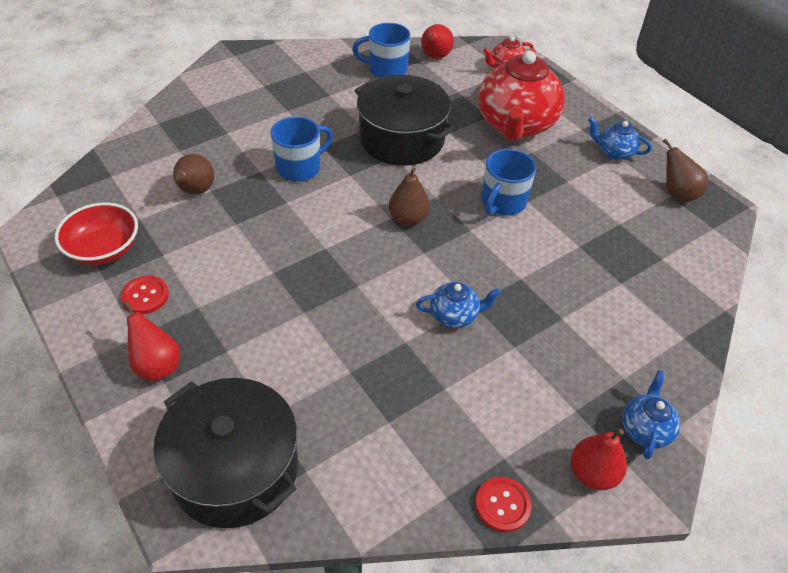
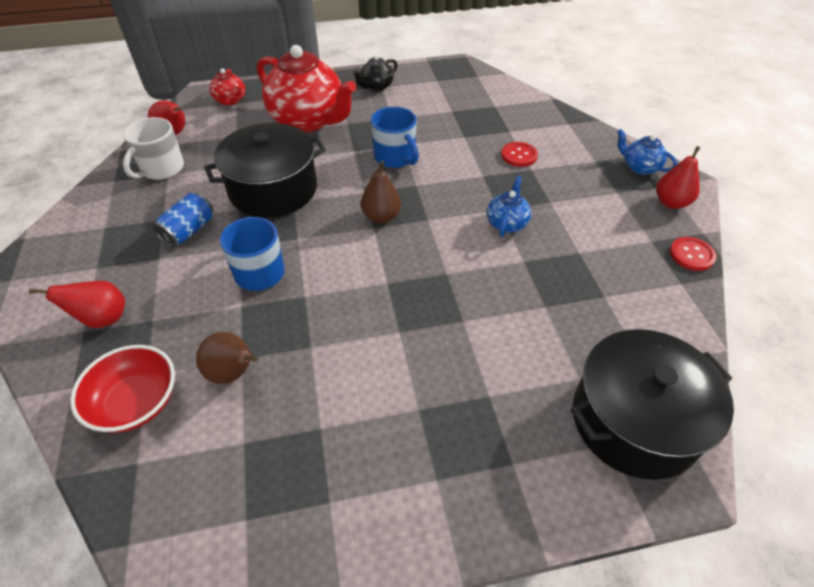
camera: 65 degrees left, 0 degrees up
(104, 249) = (275, 494): red bowl -> red bowl (136, 402)
(145, 296) = (379, 459): red button -> red button (519, 155)
(157, 366) = (488, 466): red pear -> red pear (102, 319)
(324, 113) = (189, 231): none -> blue can
(386, 69) = (162, 169): blue mug -> white mug
(614, 152) = (376, 87): blue teapot -> black teapot
(677, 194) = (437, 77): brown pear -> none

